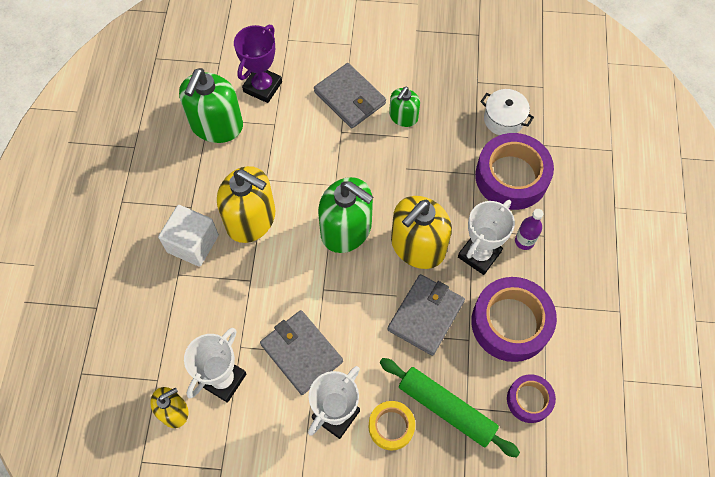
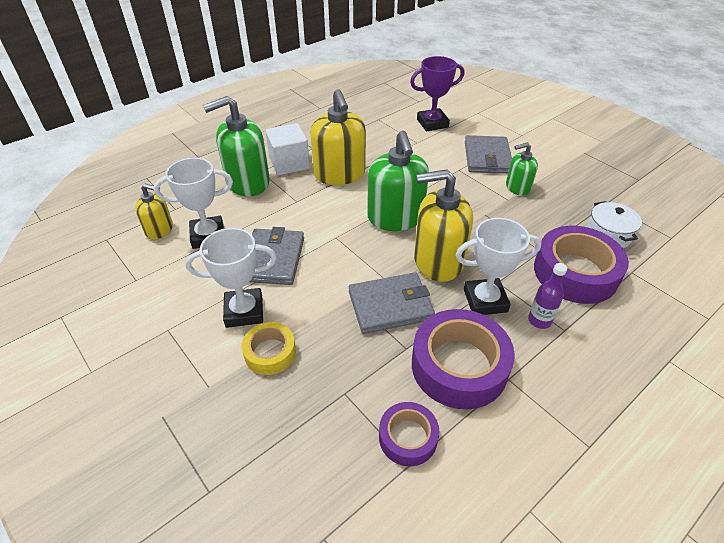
camera: 45 degrees right, 20 degrees down
(216, 125) = (379, 124): green soap dispenser -> green soap dispenser (247, 182)
(446, 409) = (327, 379): green rolling pin -> none

